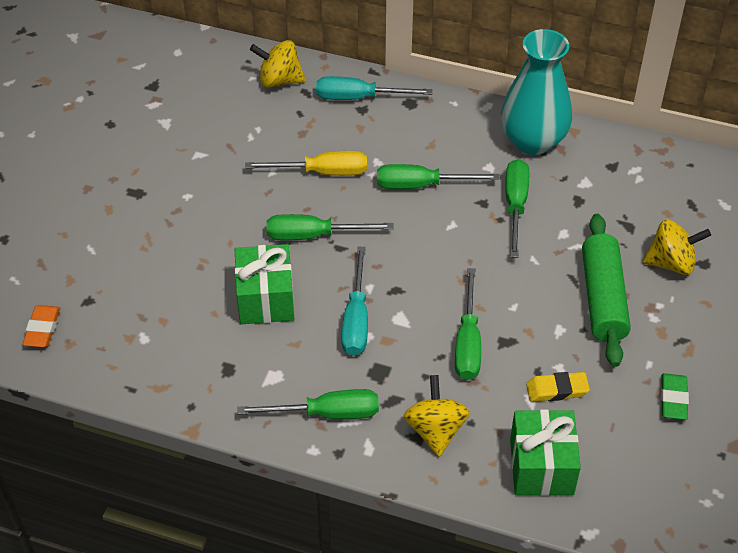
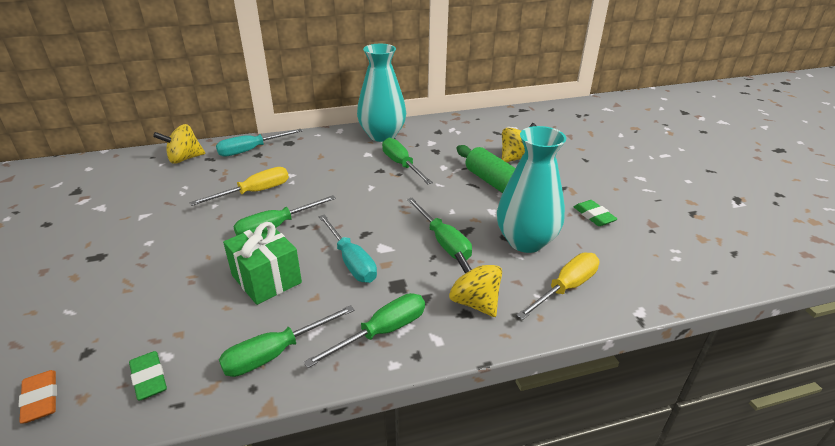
camera: 35 degrees left, 15 degrees down
(121, 353) = (149, 379): none -> green eraser
(421, 185) = (332, 175): green screwdriver -> green screwdriver (275, 353)
(541, 466) = (565, 288): green gift -> yellow screwdriver
(557, 390) = (526, 241): yellow eraser -> turquoise vase

